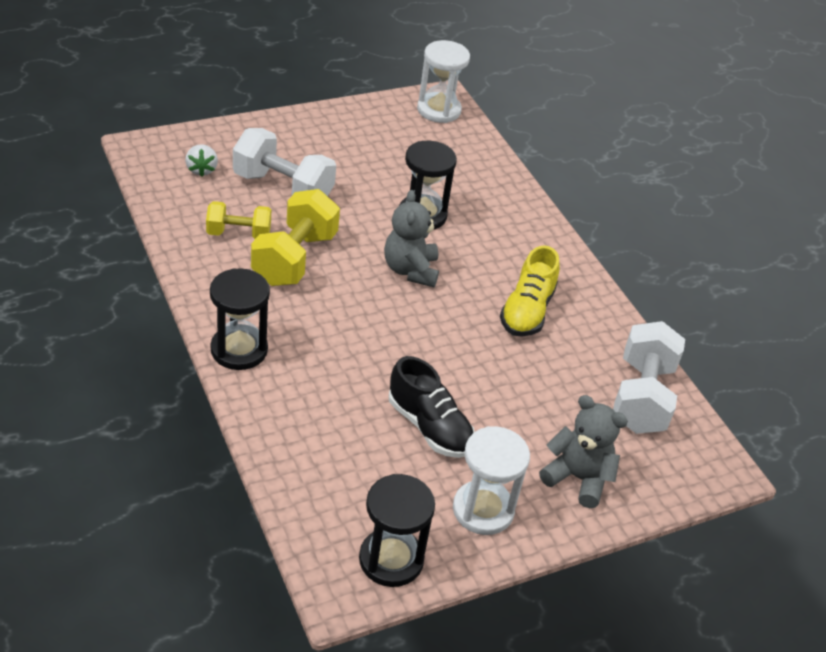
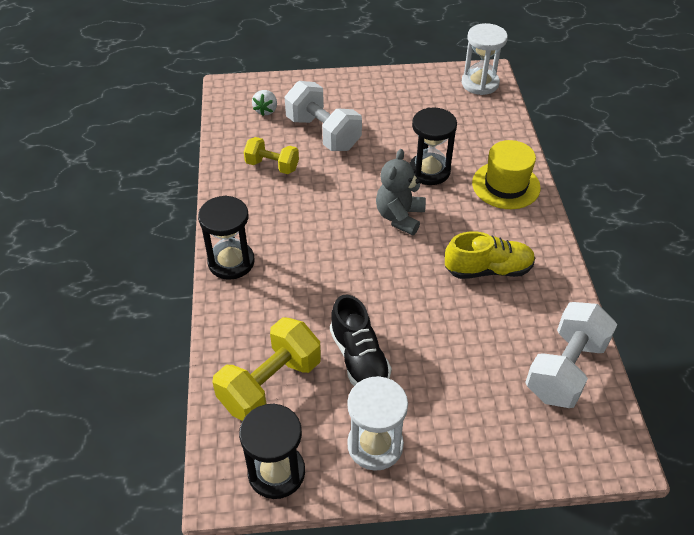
camera: 25 degrees right, 5 degrees up
(295, 259) = (308, 193): yellow dumbbell -> yellow dumbbell (270, 385)
(510, 219) = (506, 185): none -> yellow hat
(527, 311) = (488, 269): yellow shoe -> yellow shoe turned 135 degrees counterclockwise
(577, 478) = (474, 434): grey teddy bear -> none

